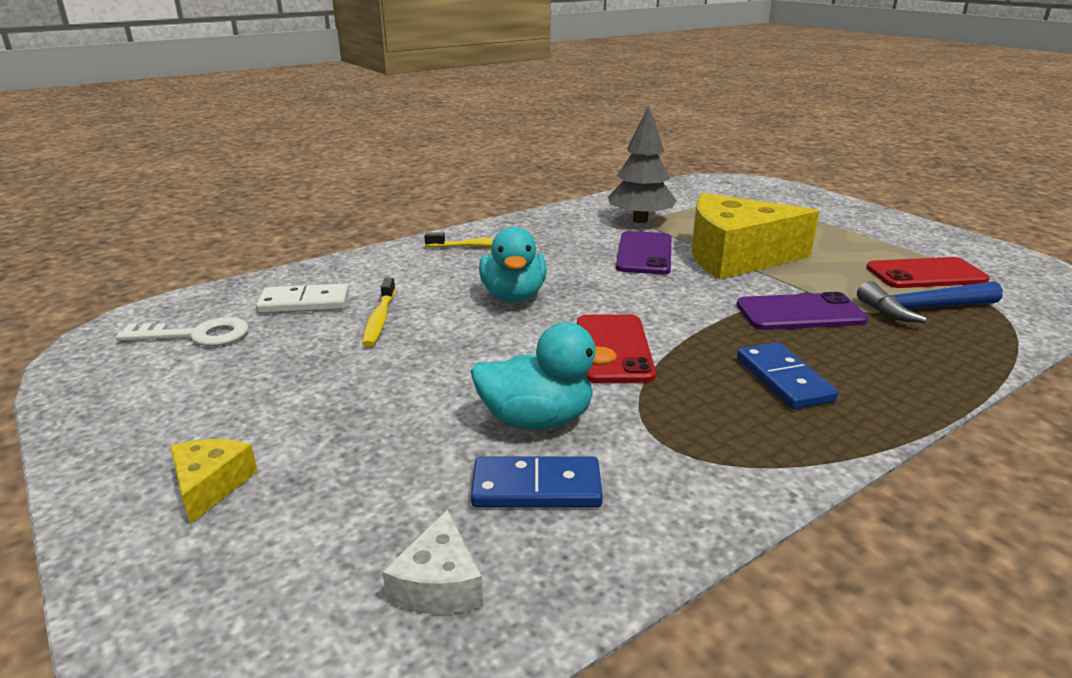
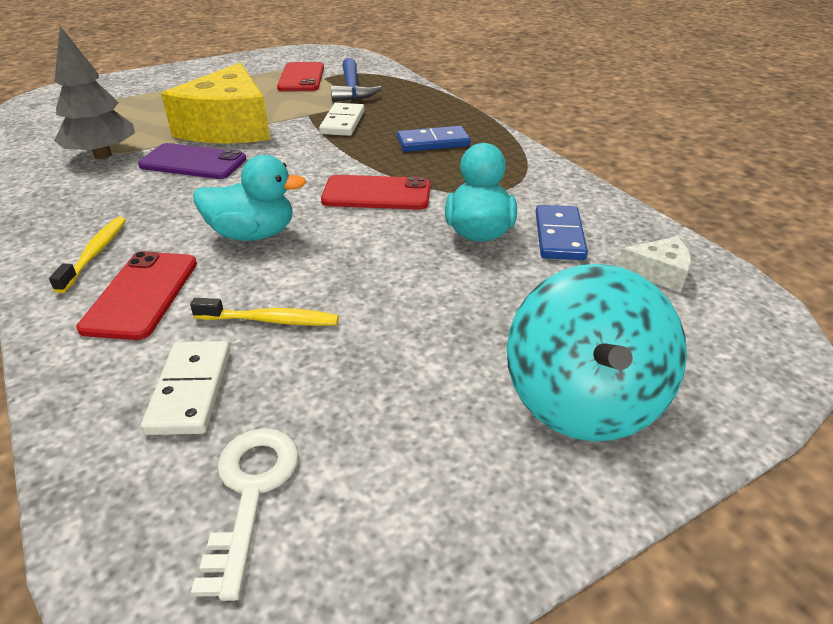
camera: 85 degrees left, 10 degrees up
(210, 485) = (583, 400): yellow cheese -> turquoise spinning top
(421, 270) = (141, 295): none -> red phone
(800, 313) = (343, 122): purple phone -> white domino

